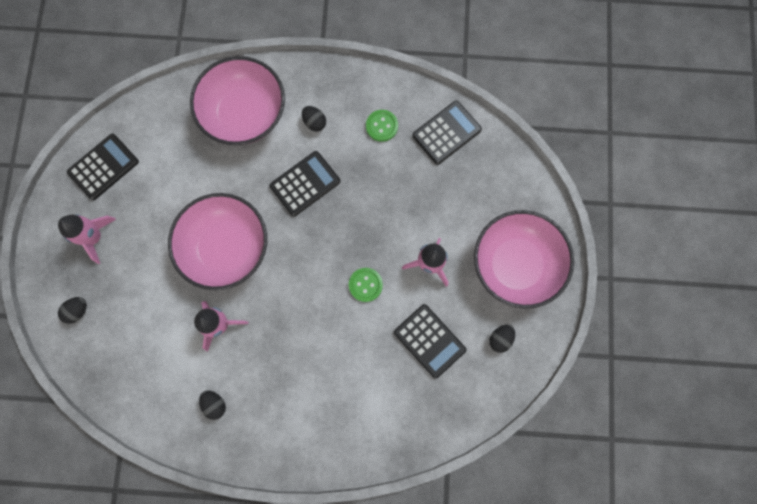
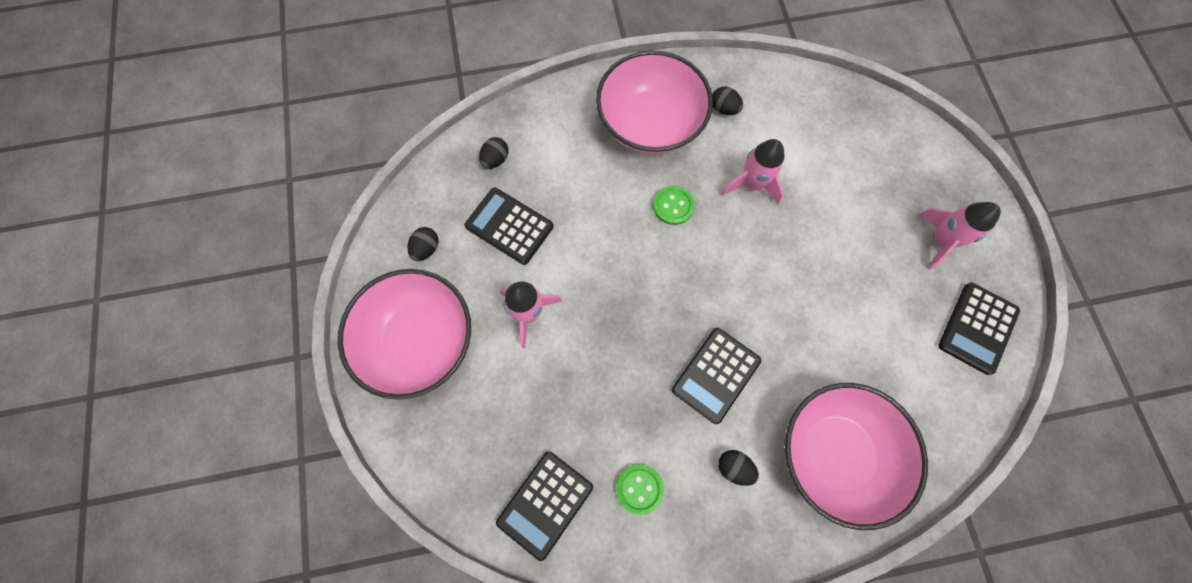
camera: 165 degrees right, 5 degrees down
(78, 311) = (912, 159): black egg -> black egg (495, 160)
(226, 248) = (781, 269): pink bowl -> pink bowl (650, 124)
(365, 285) = (600, 269): green button -> green button (673, 206)

